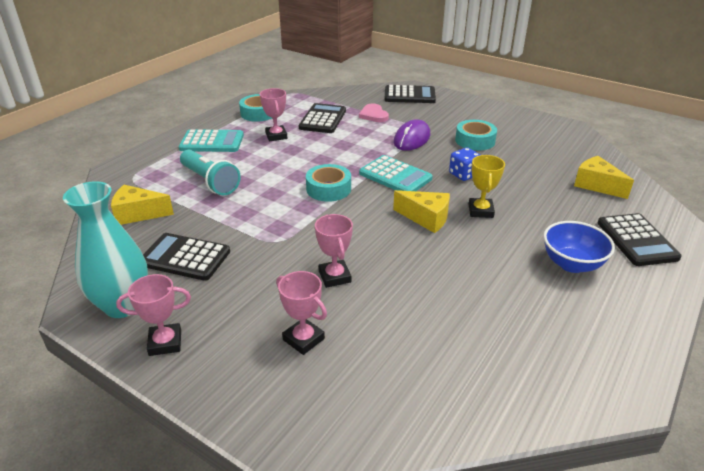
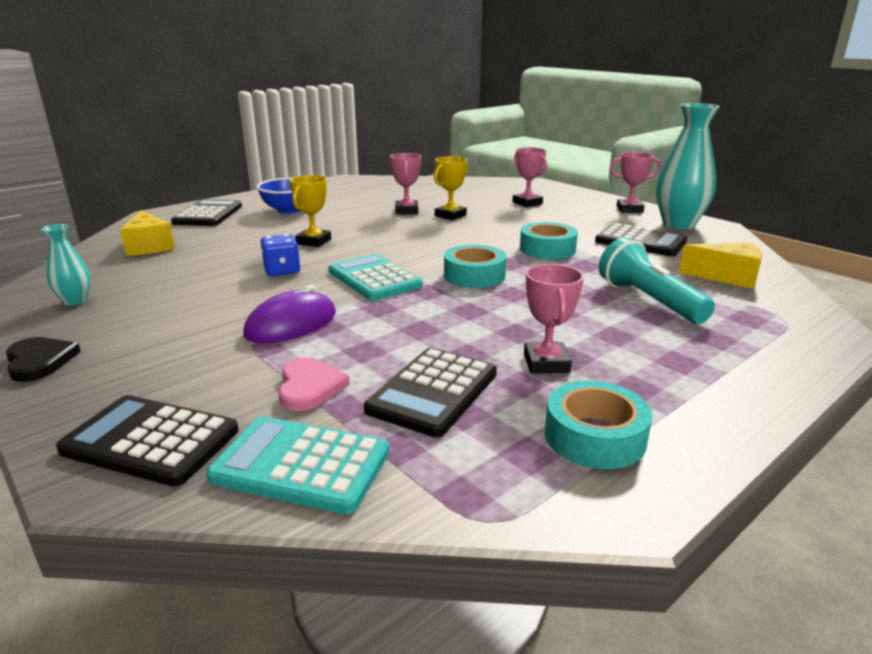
camera: 165 degrees left, 10 degrees down
(212, 142) = (682, 367): turquoise calculator -> turquoise calculator (301, 465)
(334, 277) = (494, 221): pink trophy -> pink trophy (406, 211)
(388, 282) = (450, 215): none -> yellow trophy
(426, 218) = (378, 242): yellow cheese -> none
(475, 141) = (193, 308): turquoise tape -> turquoise tape (547, 249)
(497, 110) = (39, 361): none -> black heart
(545, 137) = (75, 301): none -> turquoise vase

